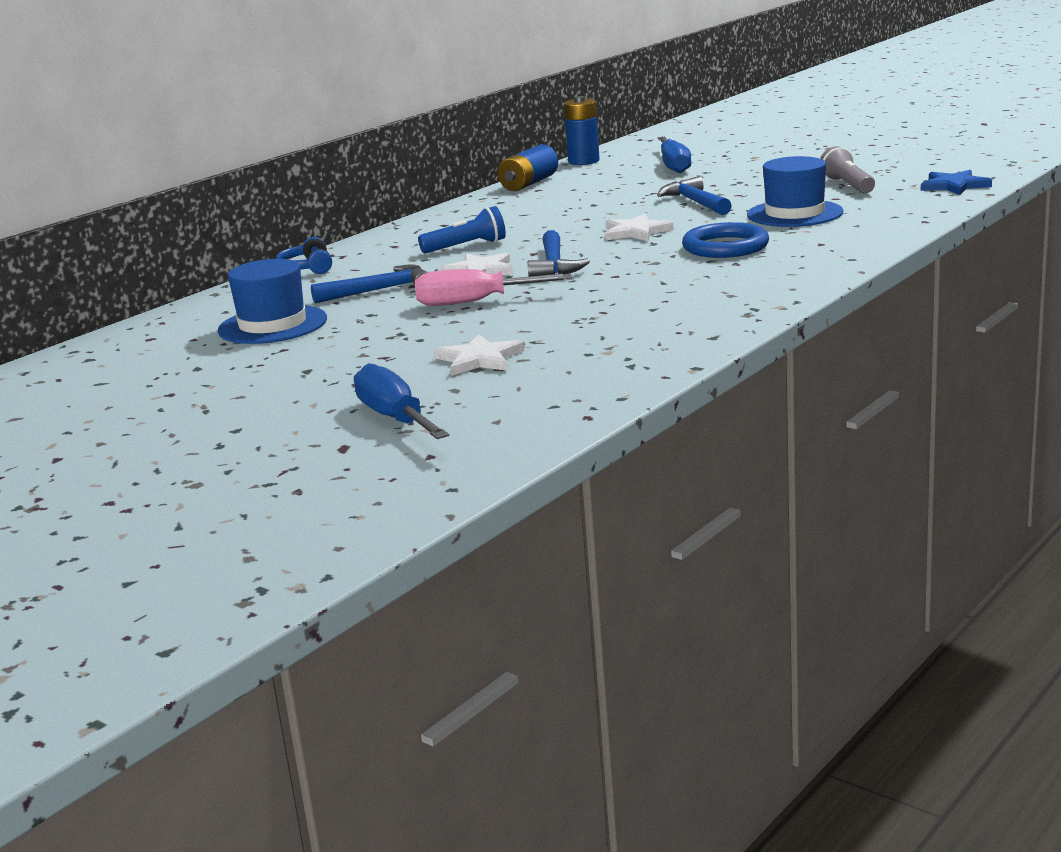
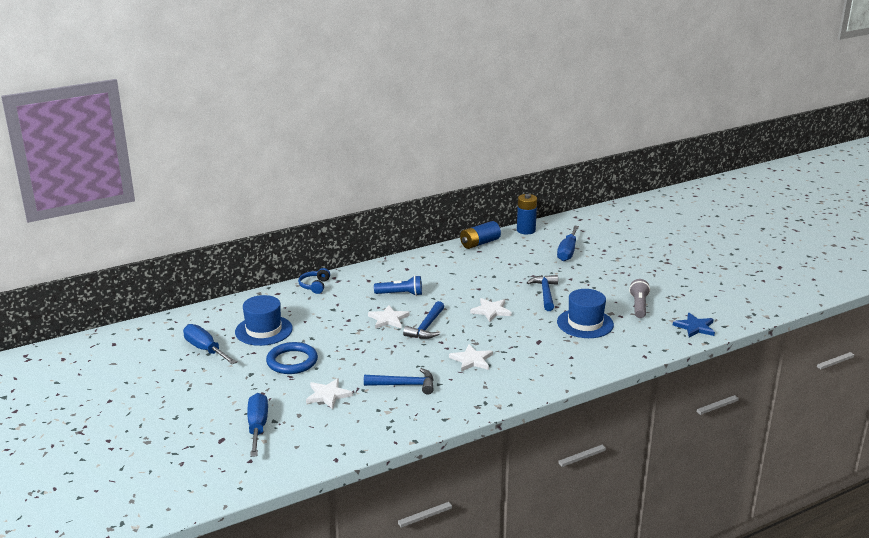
camera: 20 degrees right, 5 degrees up
(186, 365) = (205, 349): none -> blue screwdriver
(380, 290) = (331, 319): blue hammer -> blue hammer (404, 385)
(474, 302) = (364, 346): pink screwdriver -> none
(672, 277) = (472, 360): none -> white star
(725, 247) = (521, 342): blue ring -> blue ring (292, 361)

